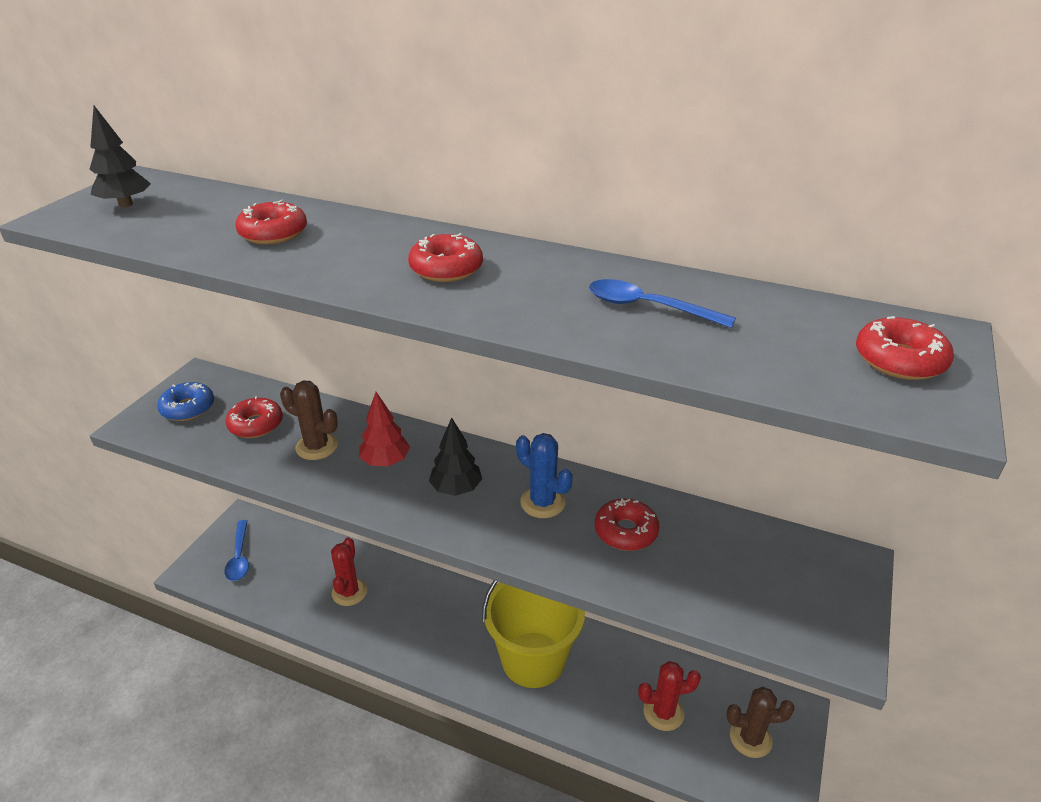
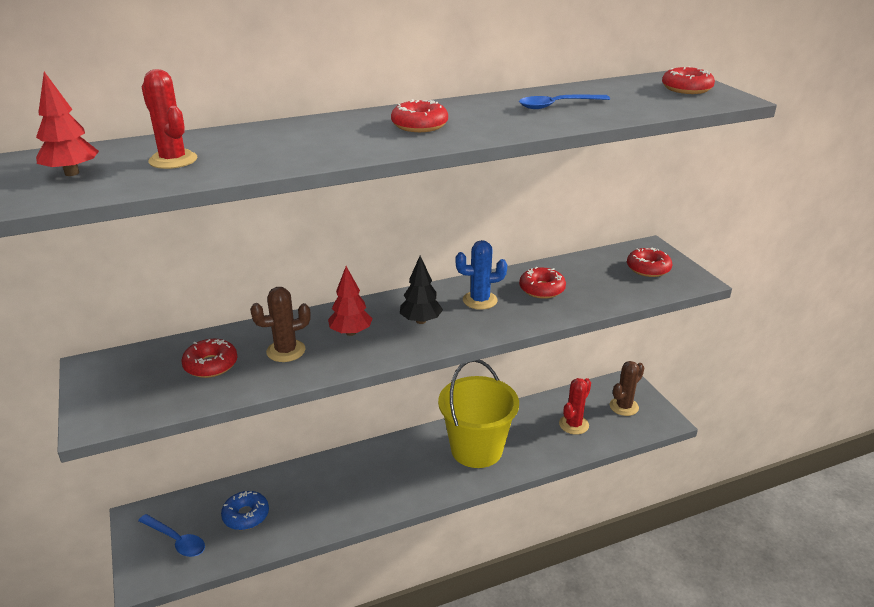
camera: 45 degrees left, 5 degrees down
(125, 204) = (72, 173): black tree -> red tree
(188, 408) = (126, 387): blue donut -> blue donut (246, 515)
(273, 233) = (257, 147): red donut -> red donut (648, 268)
(349, 592) = (305, 499): red cactus -> red cactus (173, 160)

